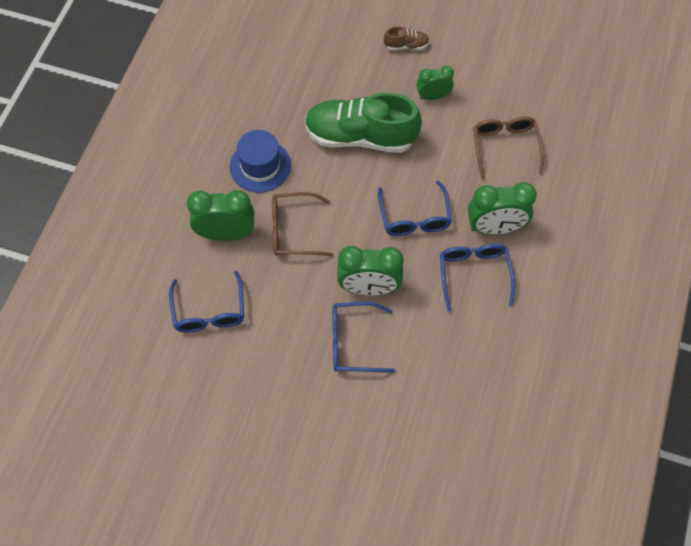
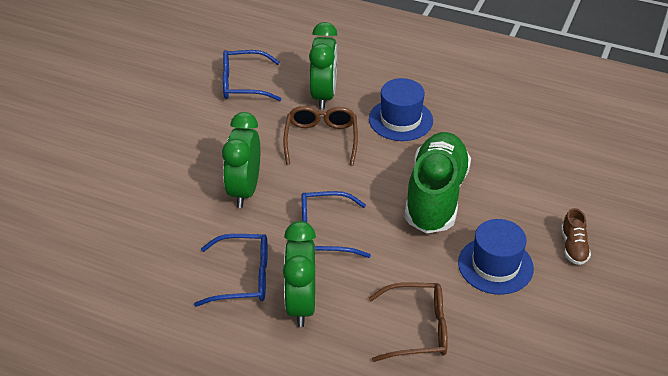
camera: 95 degrees right, 20 degrees down
(353, 342) = (187, 174): blue glasses -> none
(433, 96) = (495, 265): green clock -> blue hat

